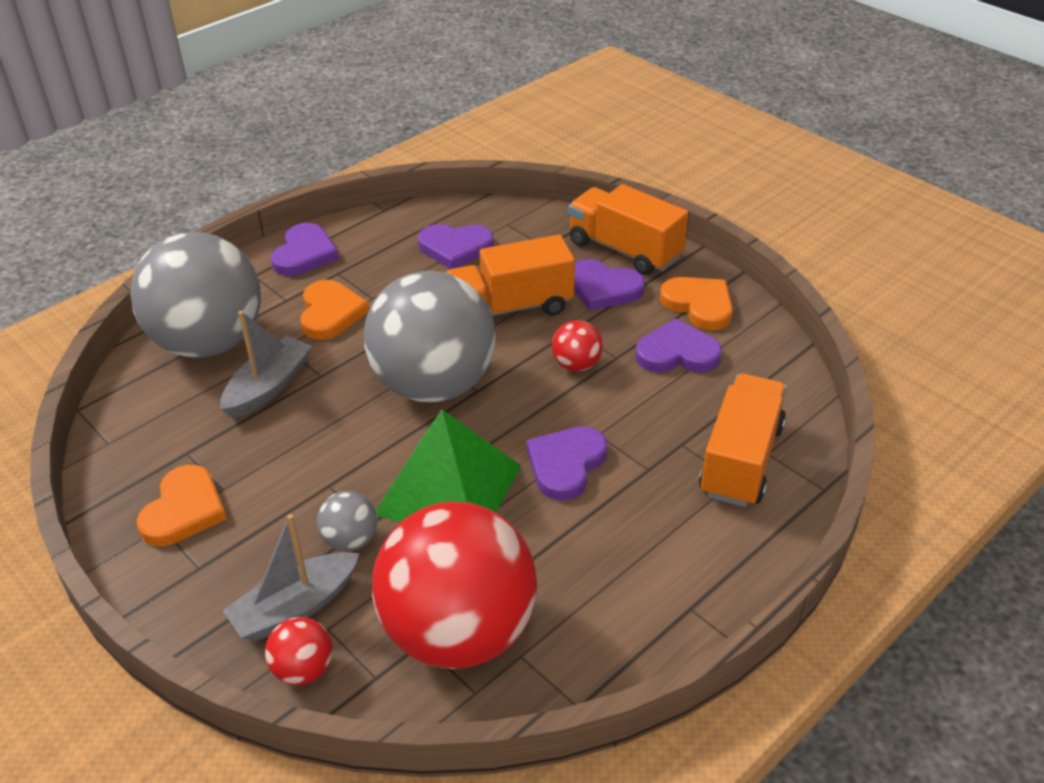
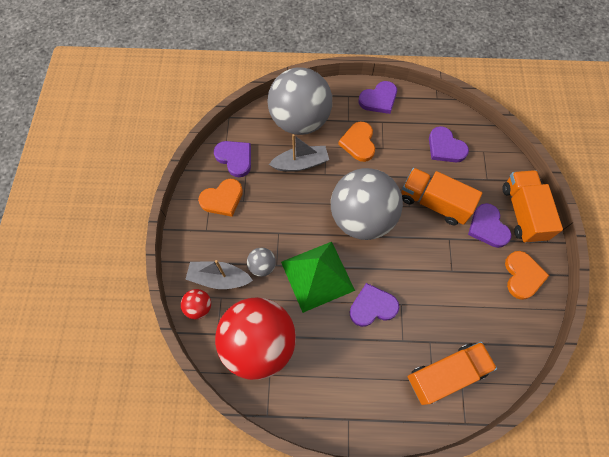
camera: 45 degrees right, 25 degrees up
(330, 313) = (358, 143): orange heart -> orange heart turned 135 degrees clockwise
(576, 365) = (430, 259): red ball -> none
(677, 353) = (481, 293): purple heart -> purple heart (235, 158)

